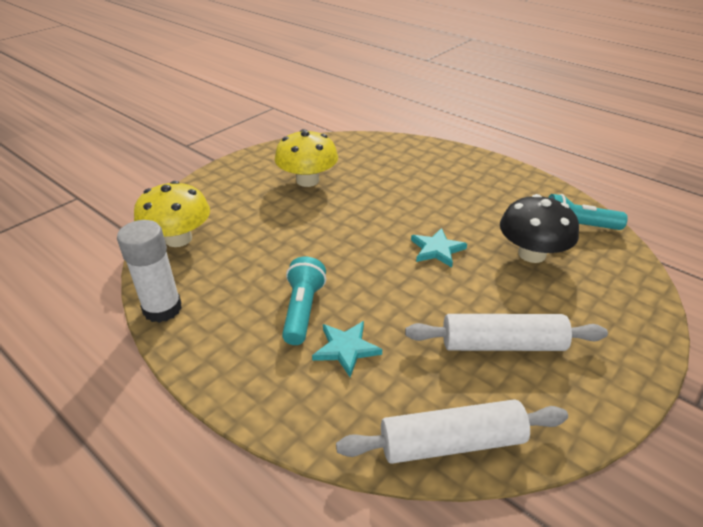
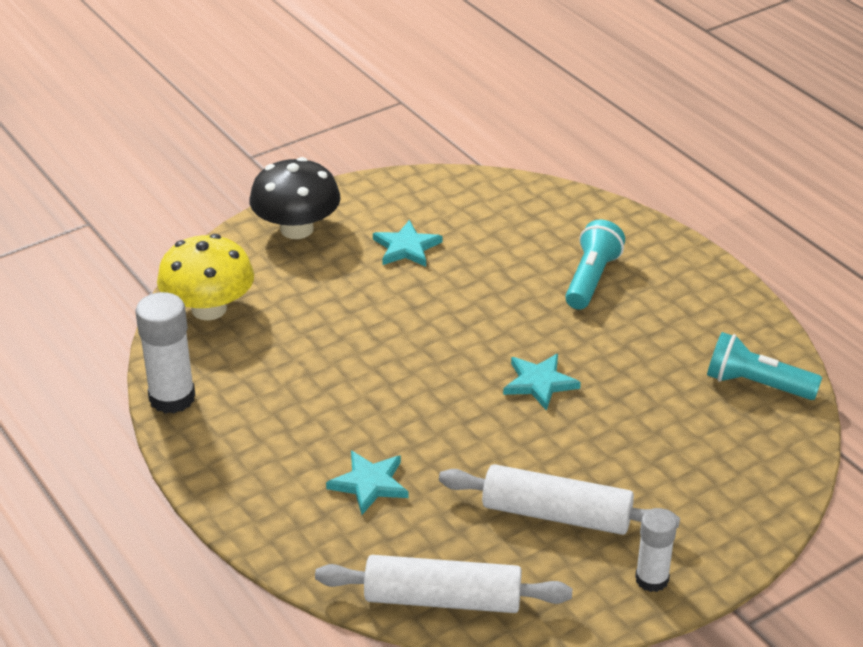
camera: 15 degrees right, 0 degrees up
(303, 310) = (335, 430): turquoise flashlight -> turquoise flashlight (591, 279)
(307, 180) = (406, 247): yellow mushroom -> turquoise star
(532, 254) = (665, 411): black mushroom -> black mushroom (296, 229)
(605, 383) = (651, 579): none -> white glue stick

